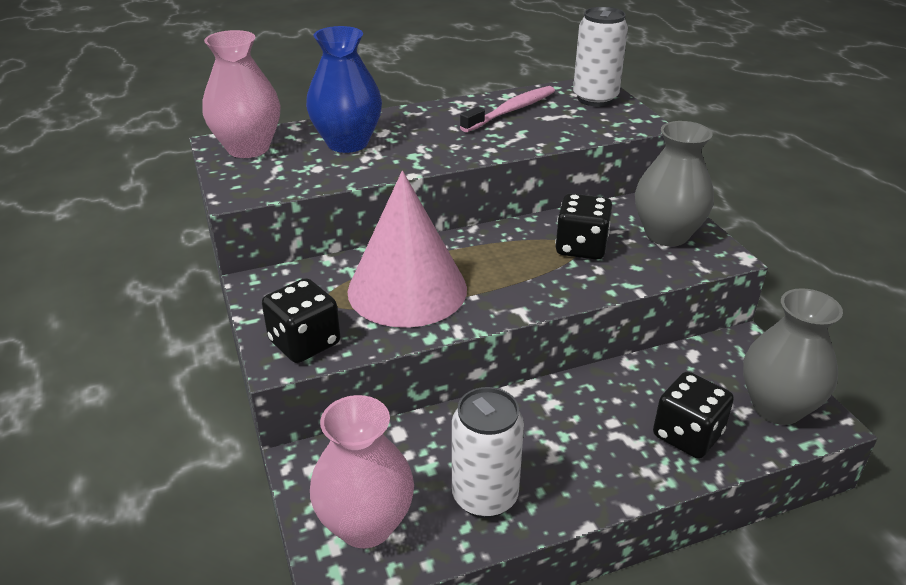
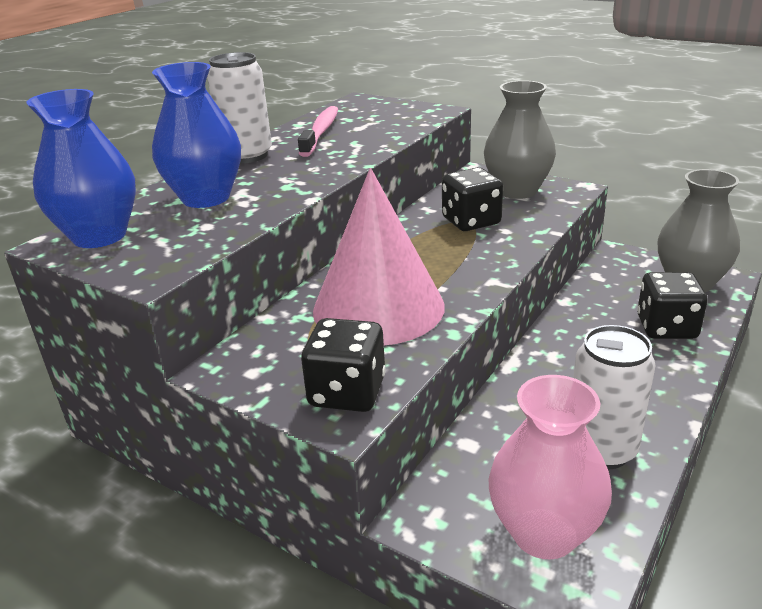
camera: 35 degrees left, 5 degrees down
(248, 148) = (99, 236): pink vase -> blue vase
(595, 99) = (375, 106): white can -> white can (247, 156)

